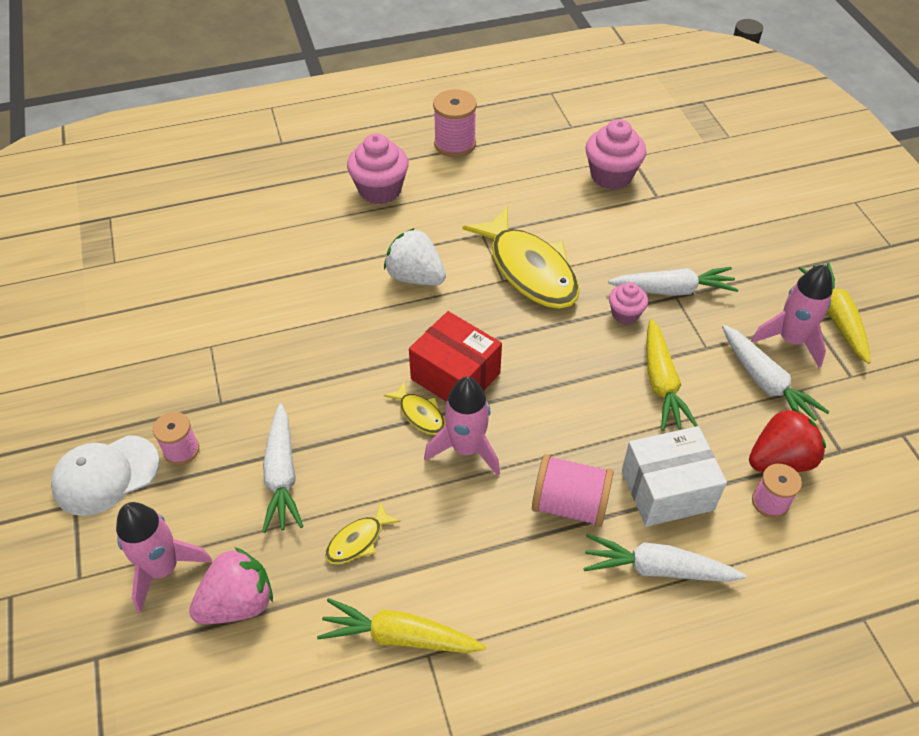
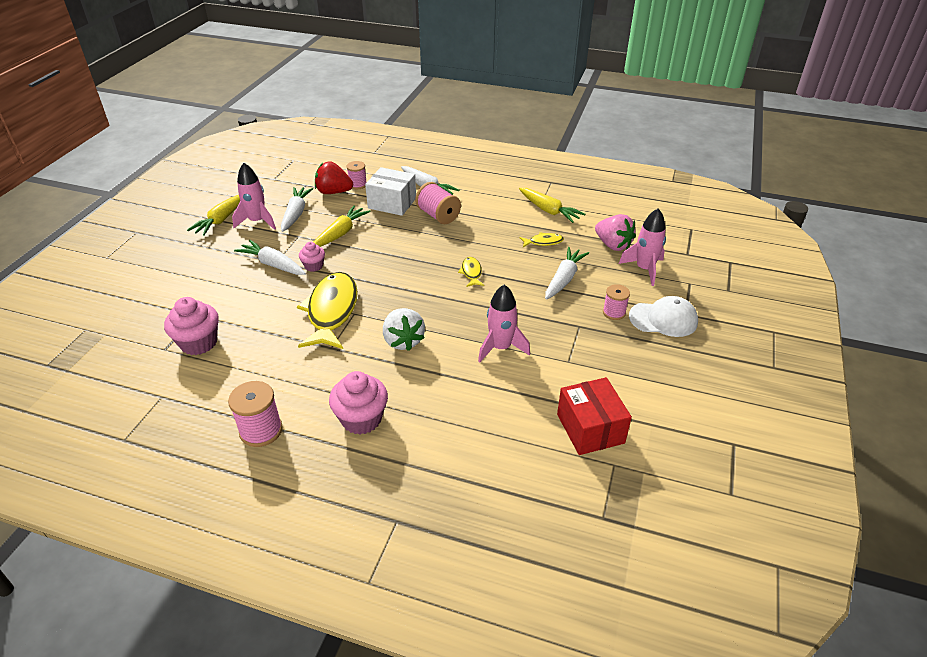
camera: 145 degrees left, 10 degrees down
(238, 603) = (613, 245): pink strawberry -> pink strawberry turned 135 degrees counterclockwise
(455, 376) = (436, 280): red box -> red box (590, 428)
(466, 449) = (462, 250): pink rocket -> pink rocket (501, 348)

